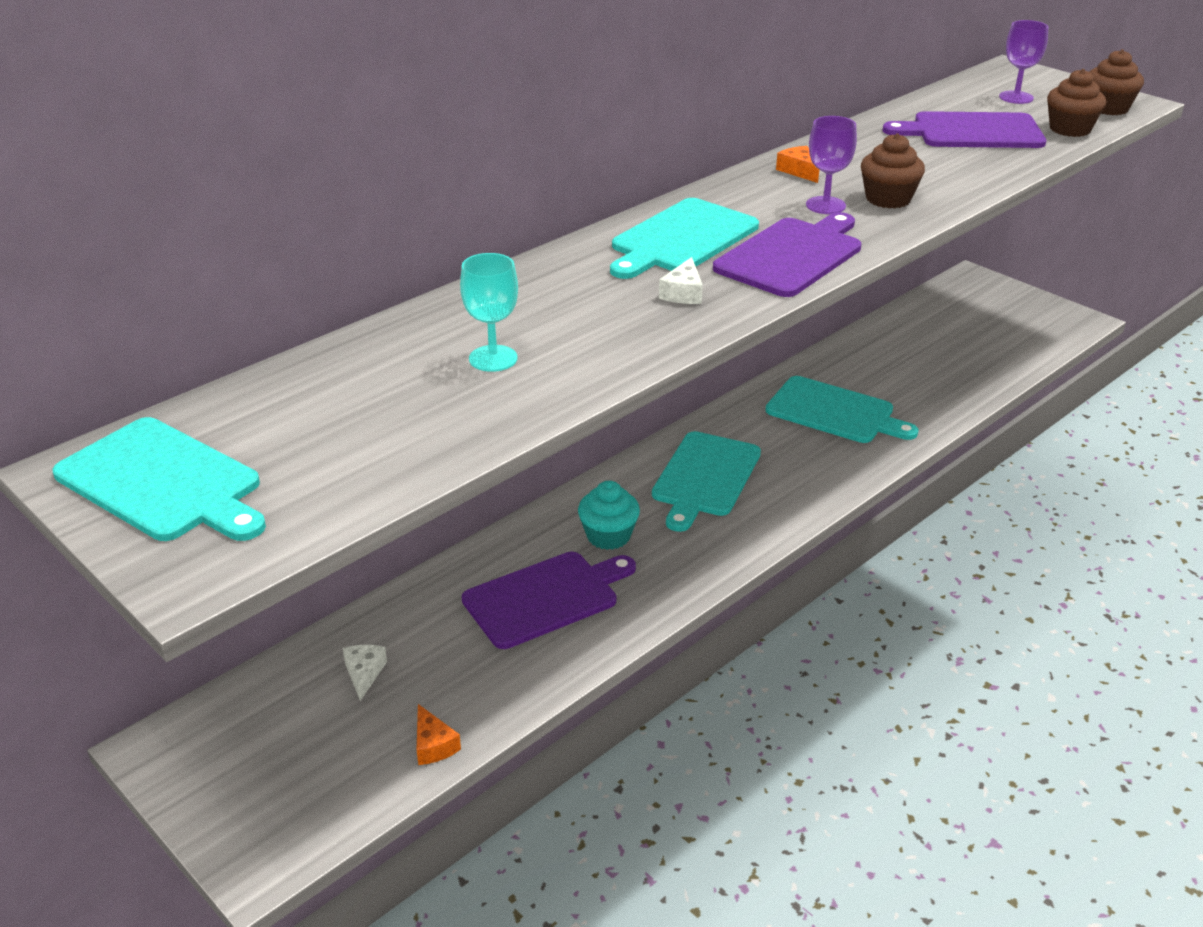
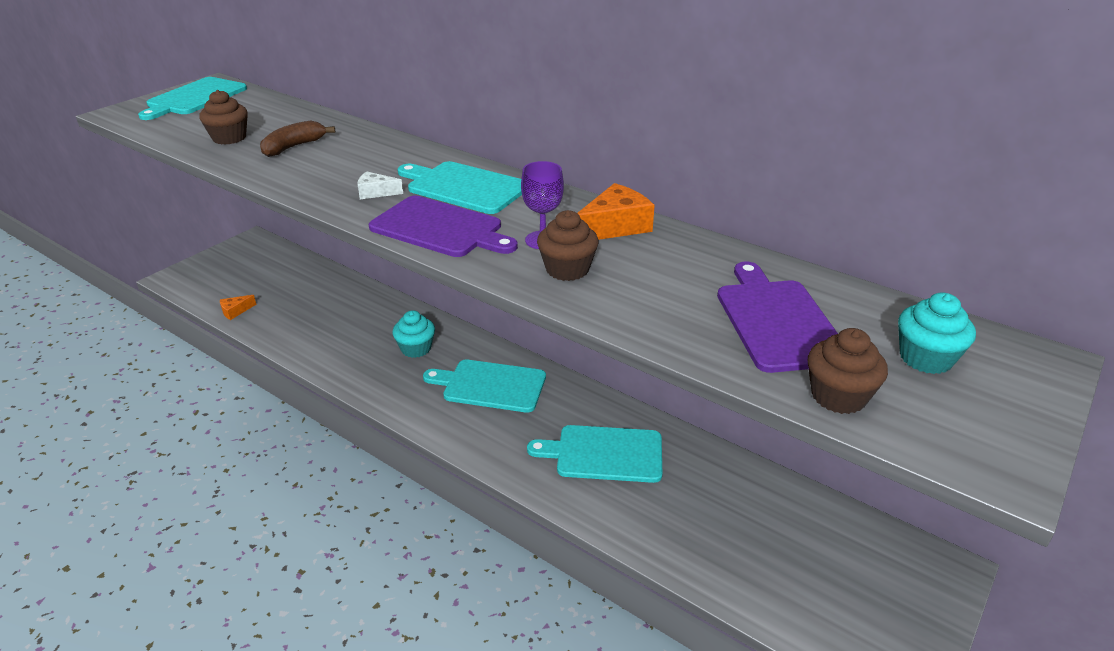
camera: 80 degrees right, 0 degrees up
(364, 674) = (294, 282): white cheese -> none
(493, 358) = (293, 147): turquoise goblet -> brown banana
(545, 598) = (352, 331): purple cutting board -> none
(799, 171) = (614, 227): orange cheese -> orange cheese, size x1.78
(834, 412) = (604, 454): turquoise cutting board -> turquoise cutting board turned 75 degrees clockwise
(1016, 97) = (925, 358): purple goblet -> turquoise cupcake
(1108, 108) = (953, 439): brown cupcake -> brown cupcake (229, 138)

